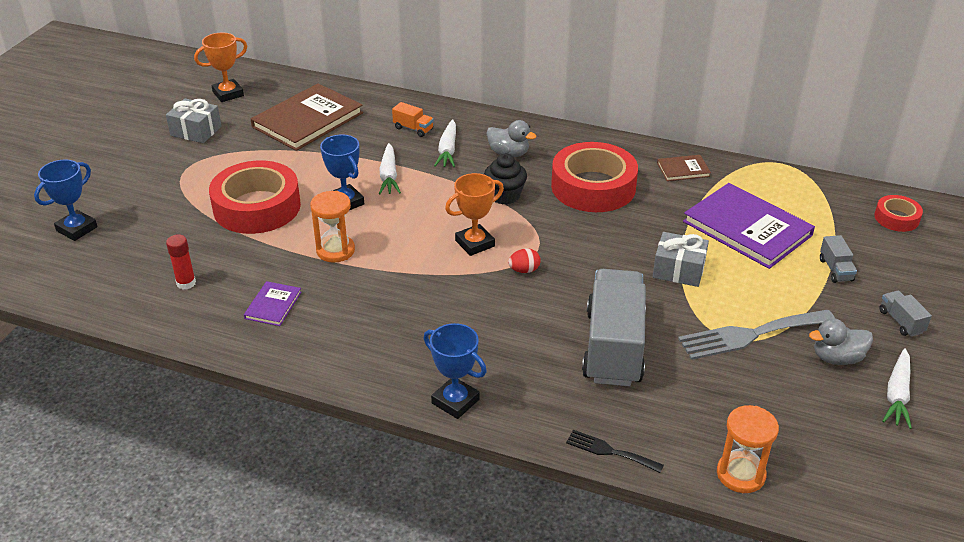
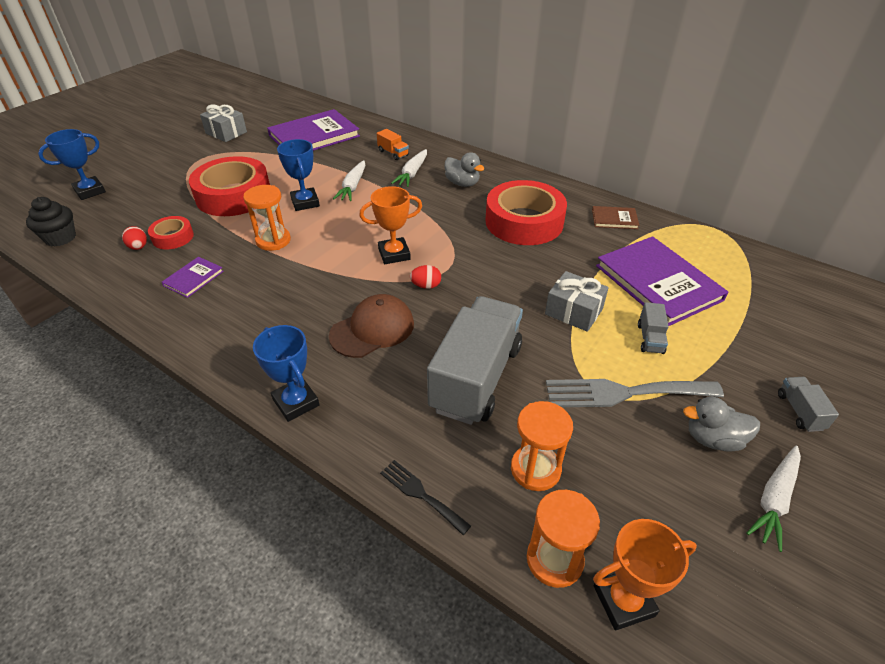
camera: 15 degrees right, 5 degrees up
(186, 283) = (138, 247): red glue stick -> red egg
(228, 94) = (267, 110): orange trophy -> orange trophy (623, 601)
(307, 120) = (314, 136): brown book -> purple book
(492, 322) = (372, 329): none -> brown cap
(505, 196) = (441, 217): black cupcake -> black cupcake (60, 238)
(698, 412) = (535, 469): none -> orange hourglass
(835, 270) = (739, 340): grey truck -> grey truck (650, 338)
(896, 218) = (821, 298): red tape -> red tape (173, 237)

